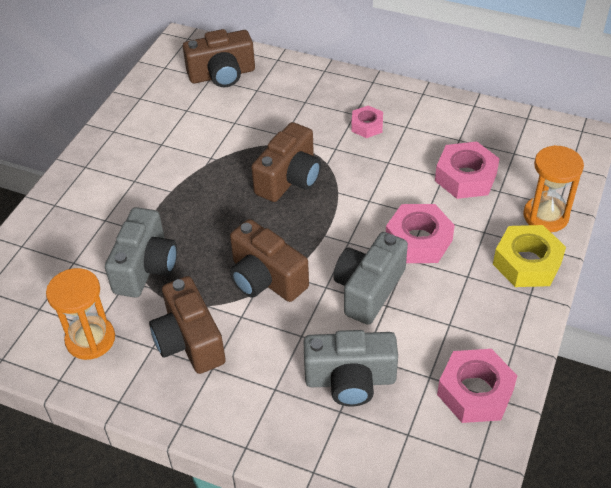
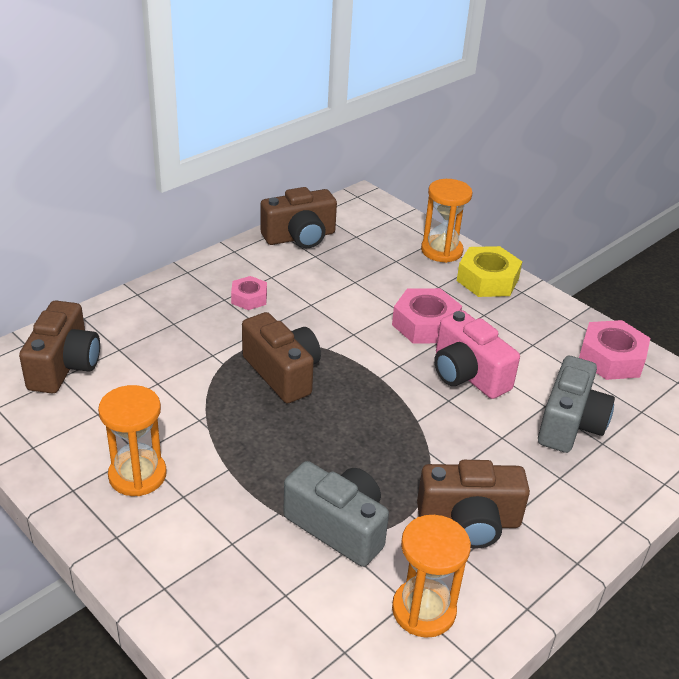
camera: 70 degrees left, 10 degrees down
(141, 152) = (137, 475): none -> orange hourglass
(266, 279) = (414, 436): brown camera -> brown camera (300, 237)
(368, 289) = (467, 374): grey camera -> pink camera
(465, 177) = (366, 270): pink nut -> none

